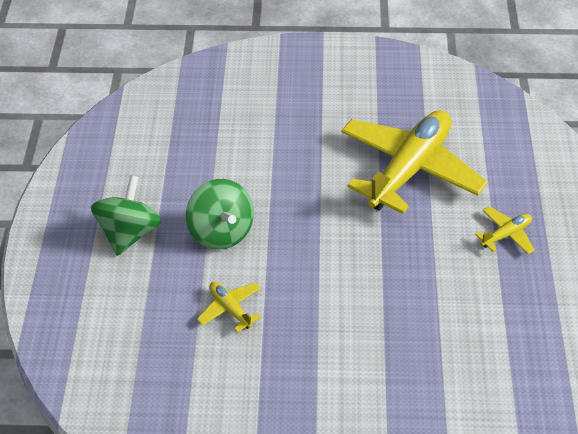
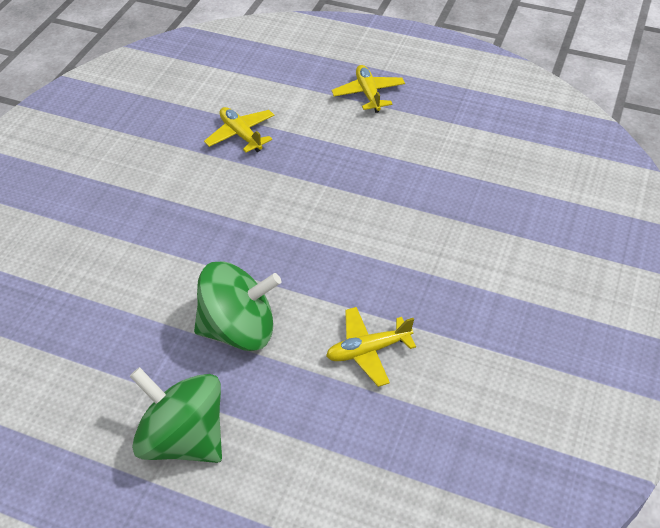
camera: 70 degrees left, 0 degrees up
(409, 169) = (241, 135): yellow plane -> yellow plane, size x0.42

